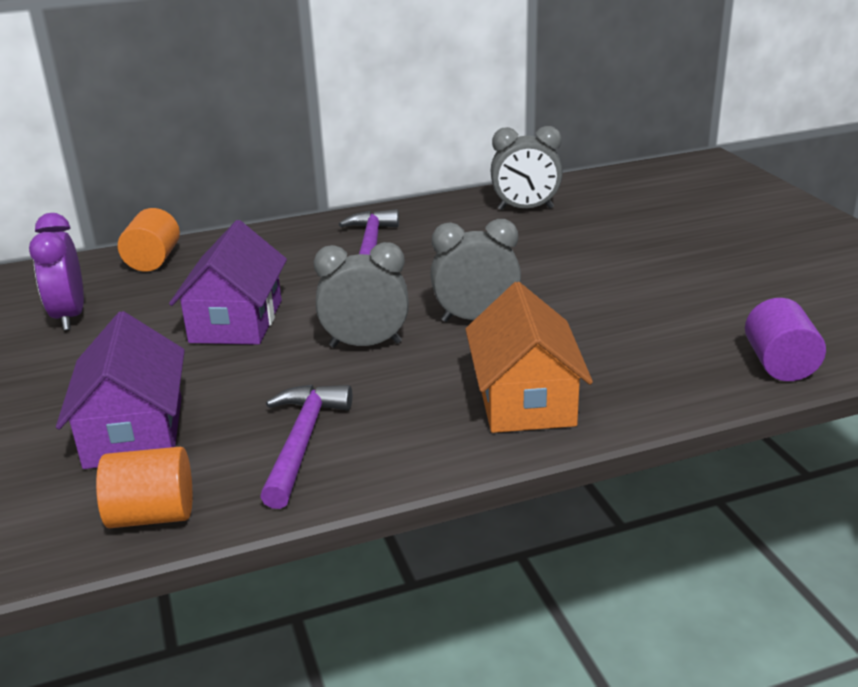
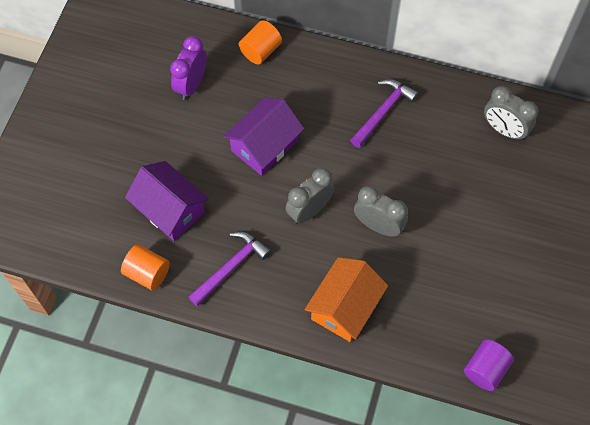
camera: 35 degrees right, 35 degrees up
(134, 432) = (170, 209): purple house -> purple house turned 75 degrees counterclockwise
(365, 344) = (309, 210): grey clock -> grey clock turned 75 degrees counterclockwise

